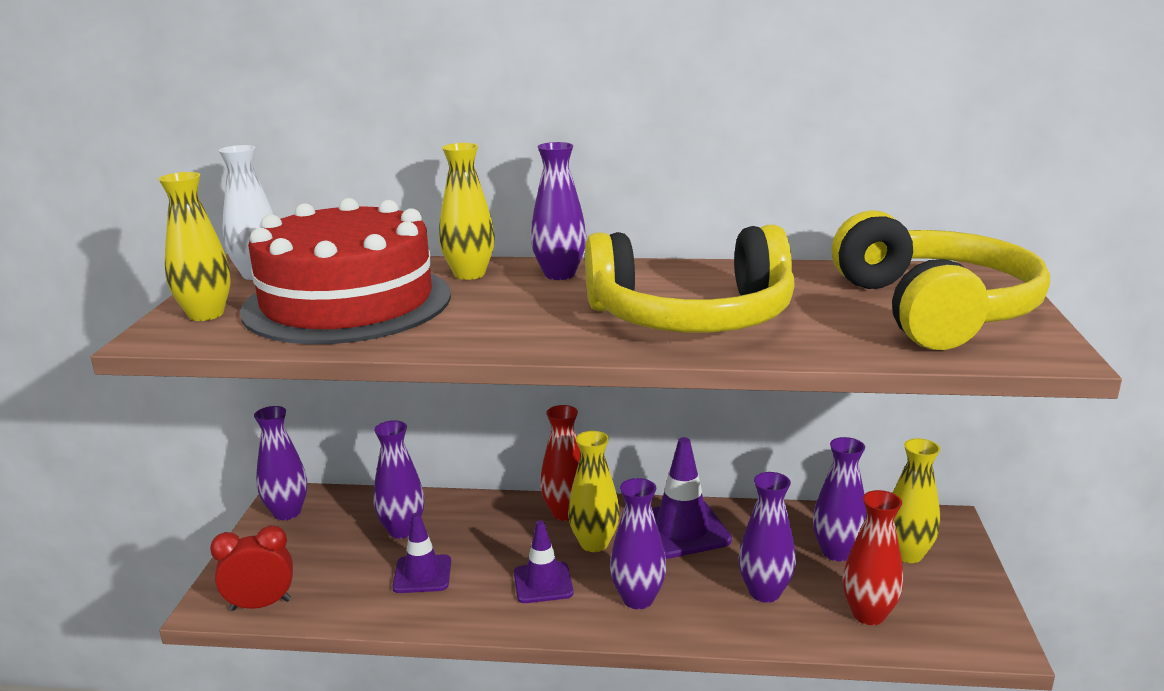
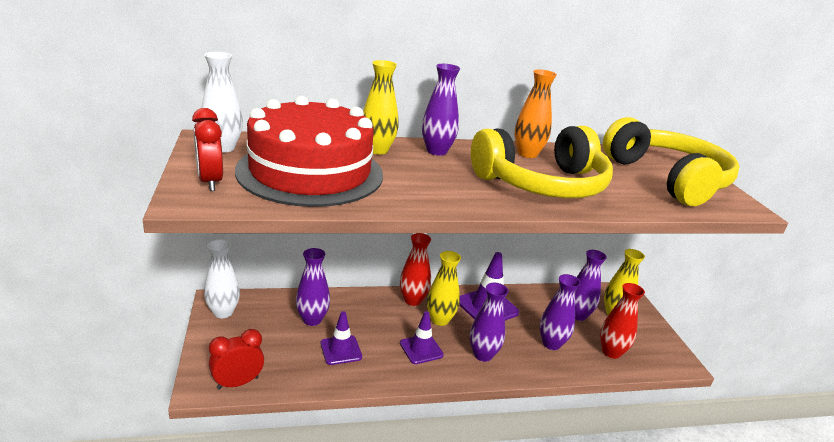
camera: 20 degrees left, 5 degrees up
(206, 314) = (210, 182): yellow vase -> red clock
(287, 512) = (223, 312): purple vase -> white vase
(707, 276) = (527, 154): none -> orange vase

